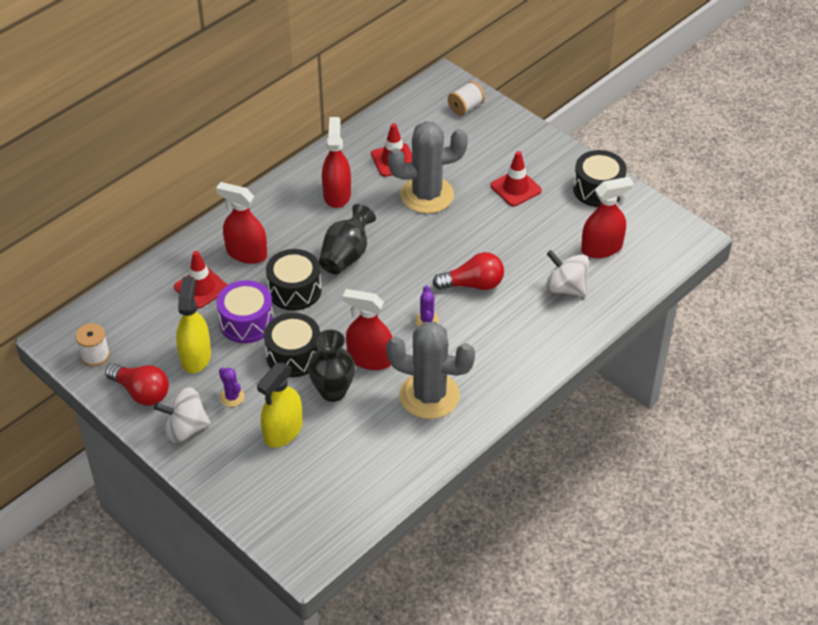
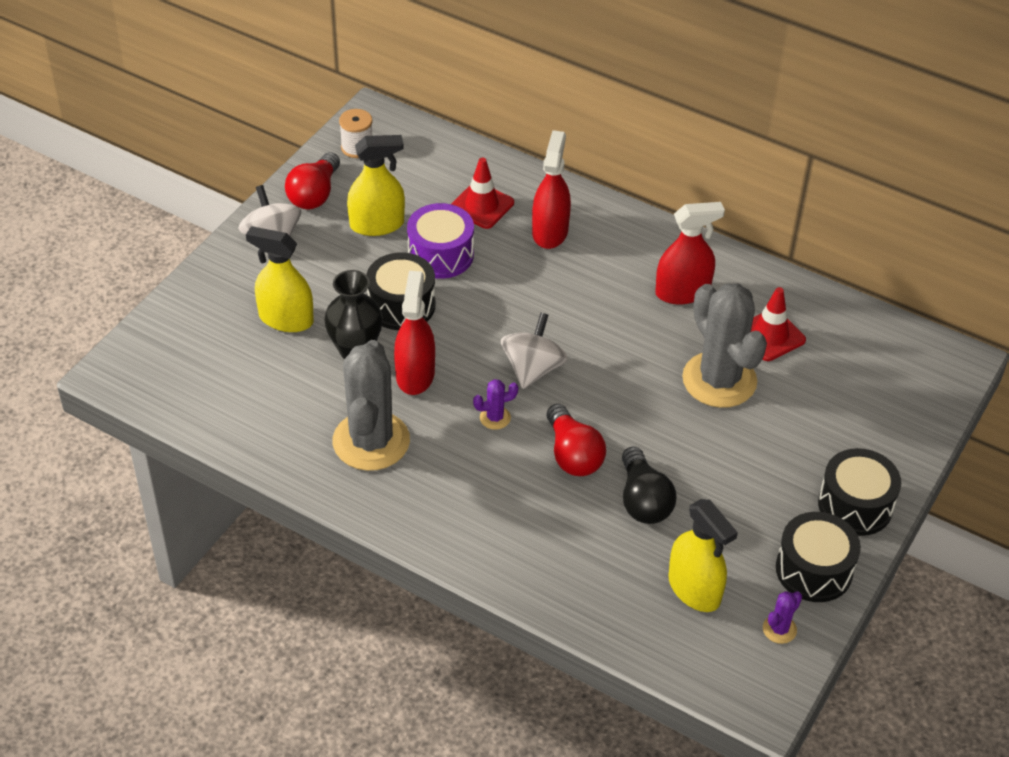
camera: 75 degrees right, 0 degrees up
(232, 397) = (325, 266): purple cactus -> purple cactus (779, 629)
(294, 290) = (504, 285): black drum -> black drum (855, 505)
(346, 255) = (579, 321): black vase -> none
(465, 107) = (913, 392): white spool -> none
(515, 188) = (774, 473): red traffic cone -> none
(522, 257) = (643, 500): none -> black light bulb
(565, 288) = (601, 557): white spinning top -> white spinning top (533, 369)
(601, 248) = (694, 589): red spray bottle -> yellow spray bottle

